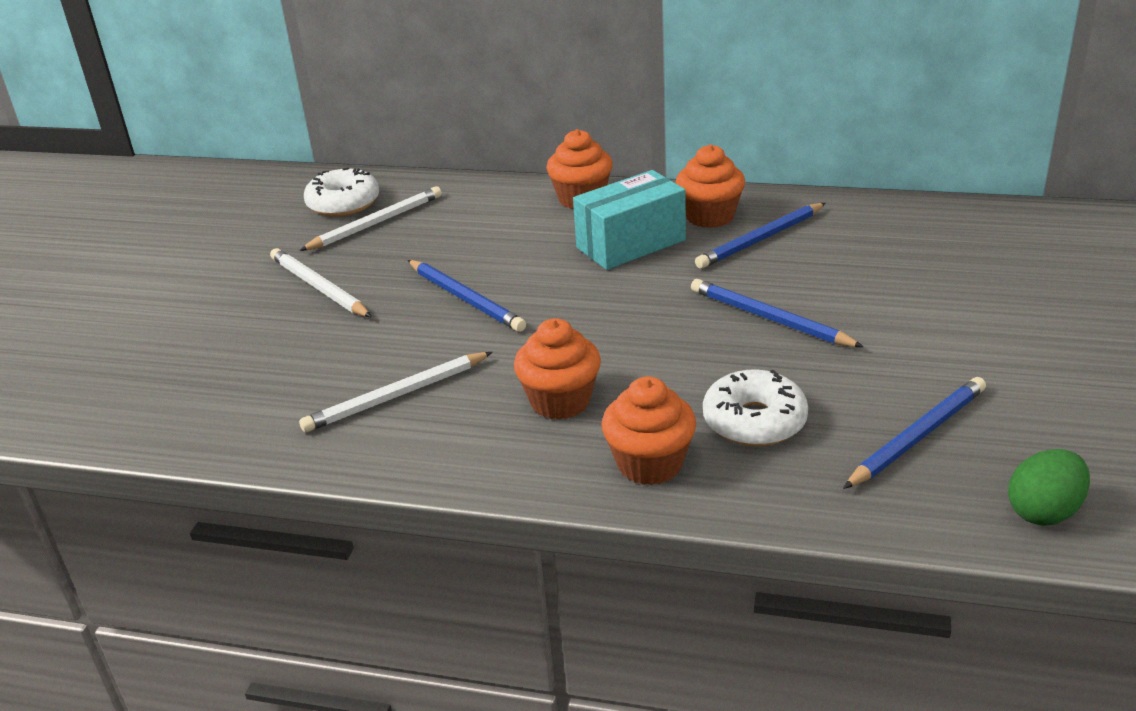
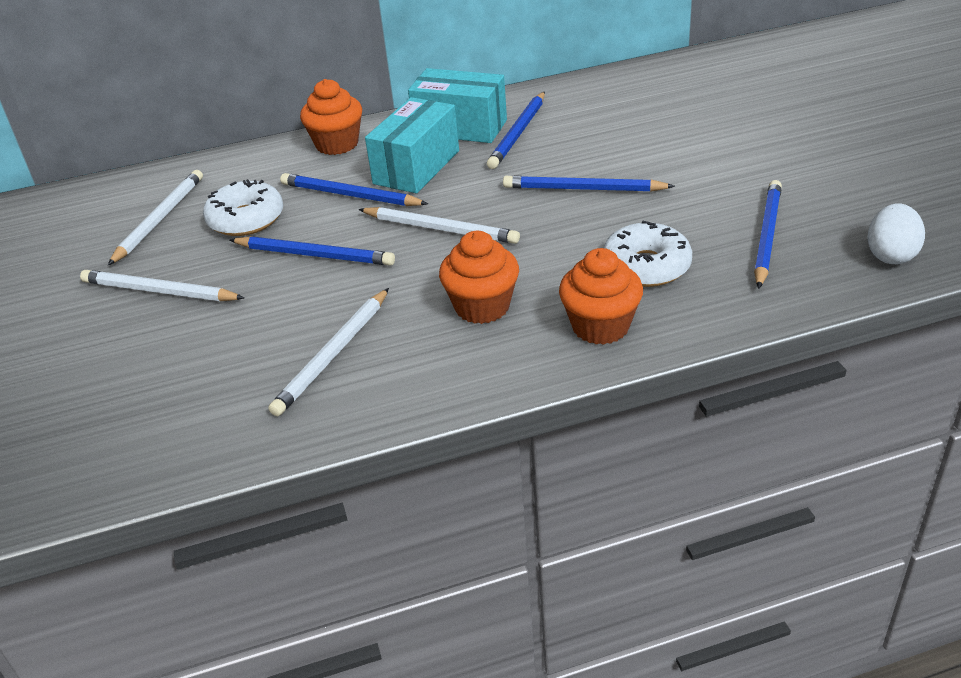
camera: 30 degrees left, 5 degrees up
(343, 203) = (107, 212): white donut -> white donut (246, 219)
(547, 252) = (350, 195): none -> blue pencil
(595, 312) = (440, 229): none -> white pencil
(710, 216) = (460, 127): orange cupcake -> turquoise box
(1044, 511) = (891, 255): green egg -> white egg

